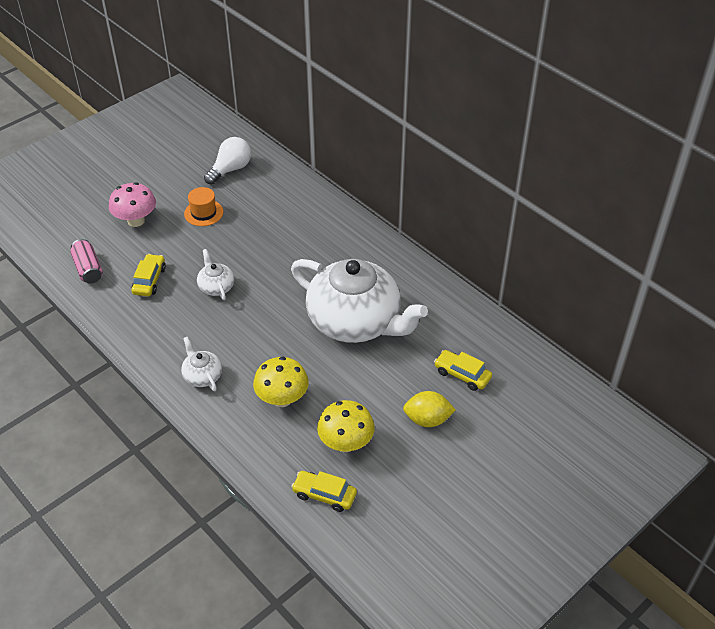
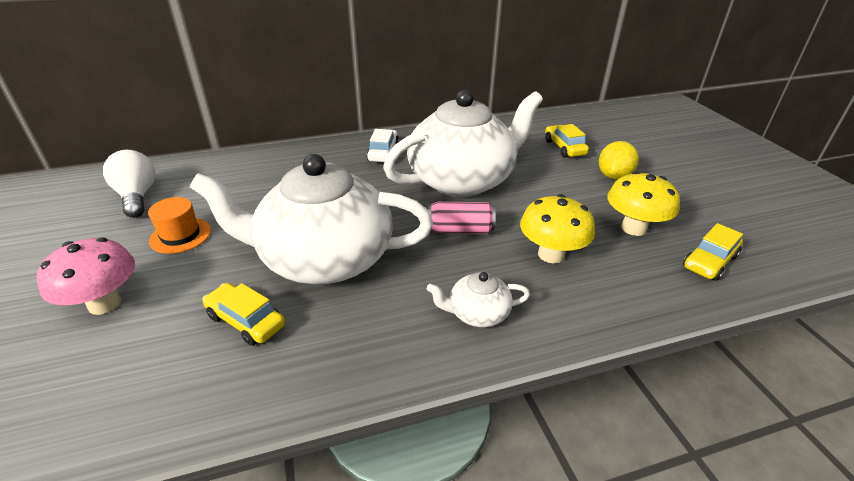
camera: 65 degrees left, 10 degrees down
(88, 269) = (134, 395): pink can -> pink can (460, 230)
(216, 287) = (324, 259): white teapot -> white teapot, size x2.44
(368, 259) = (383, 153): none -> white car
(462, 374) = (564, 148): yellow car -> yellow car turned 105 degrees clockwise

